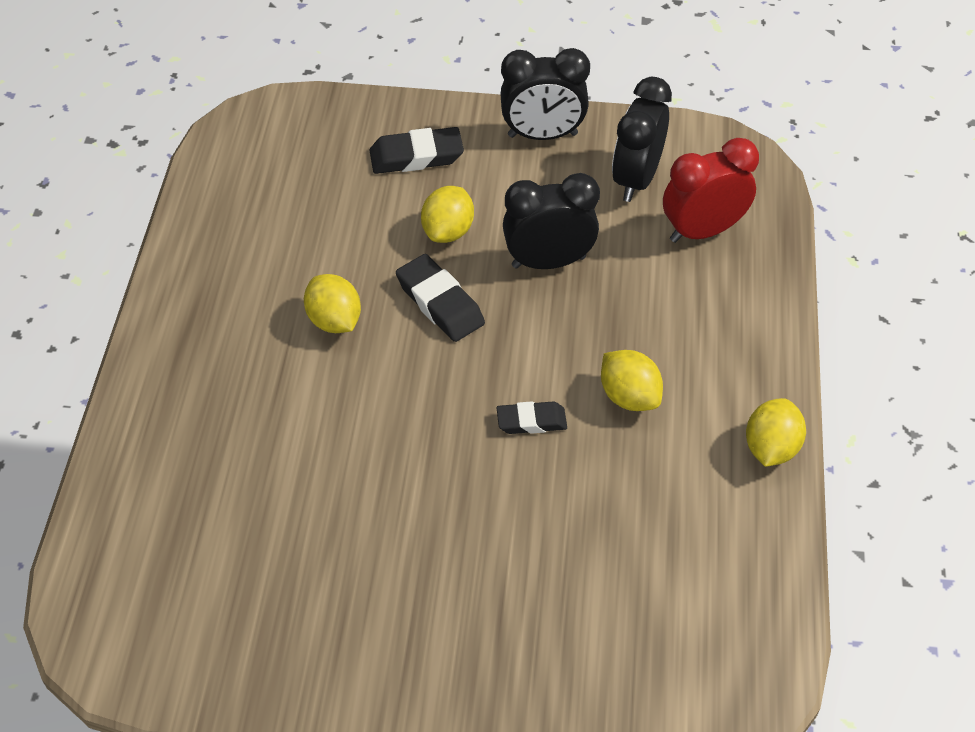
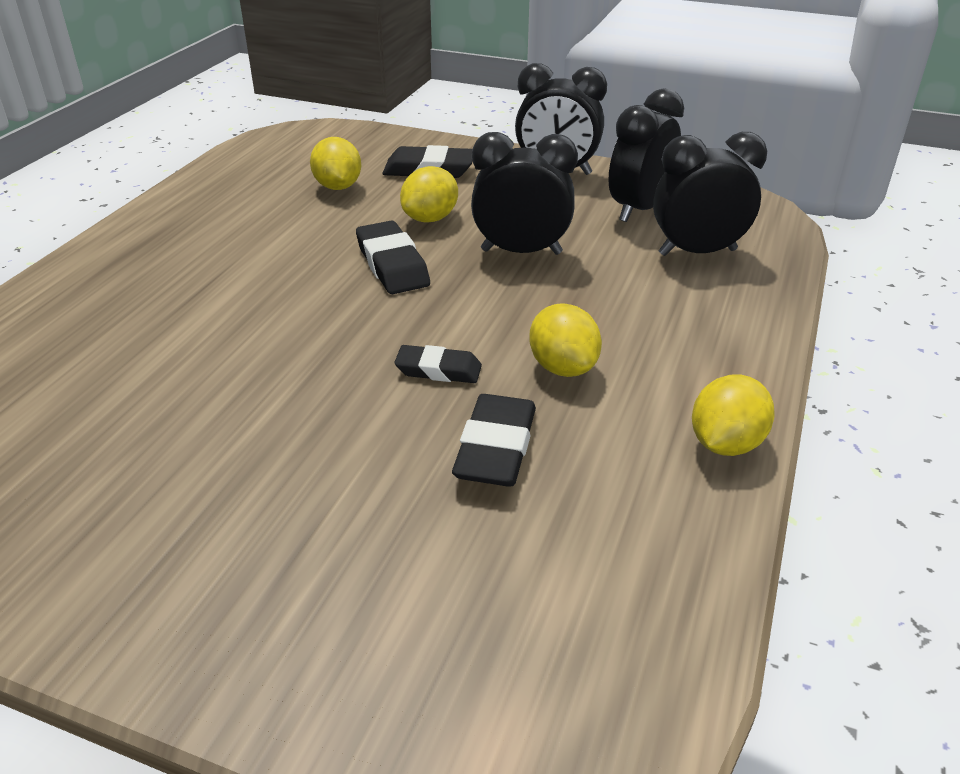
camera: 15 degrees right, 15 degrees down
(334, 320) = (278, 262): yellow lemon -> yellow lemon (338, 187)
(605, 491) = (496, 448): none -> black eraser
(702, 231) = (697, 252): red clock -> black clock

